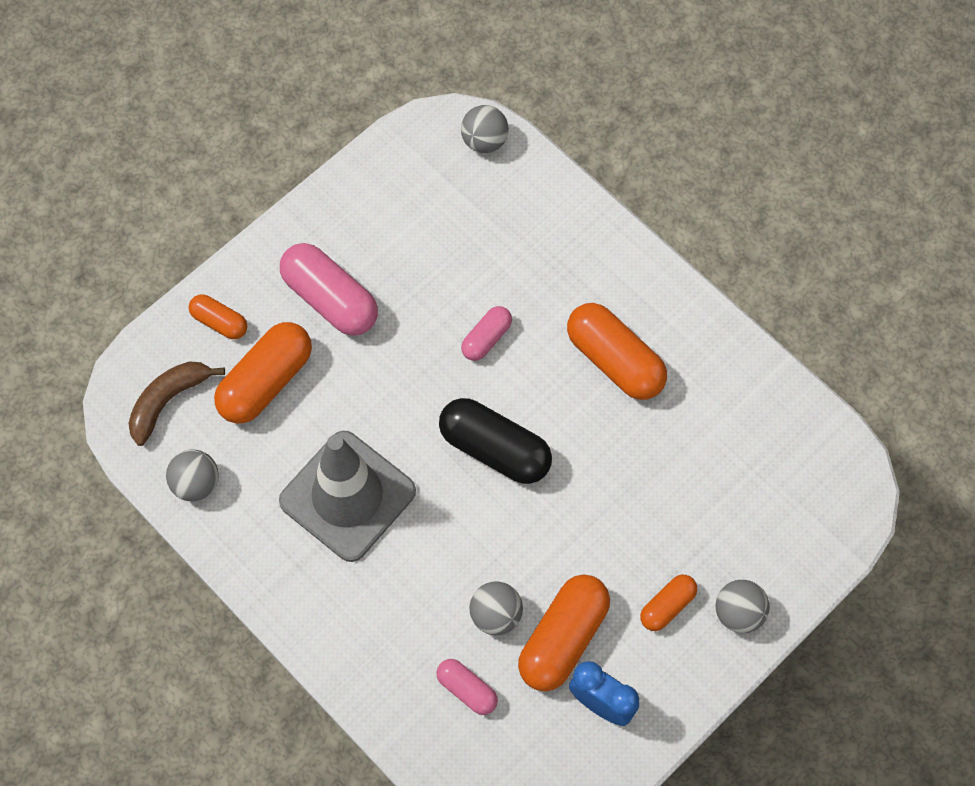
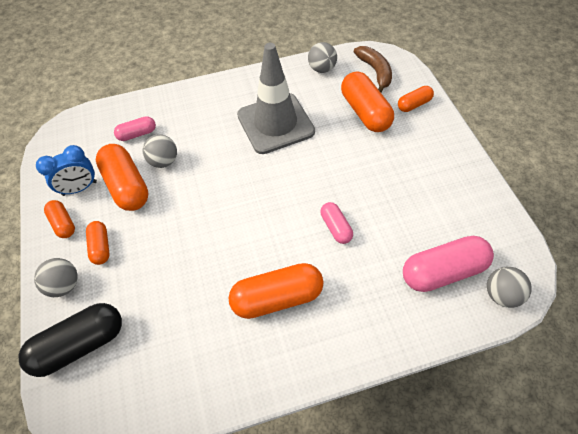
camera: 120 degrees right, 10 degrees down
(330, 299) = (405, 157): pink capsule -> pink capsule (443, 271)
(495, 449) = (258, 200): black capsule -> black capsule (80, 345)
(664, 682) = (63, 223): none -> orange capsule

